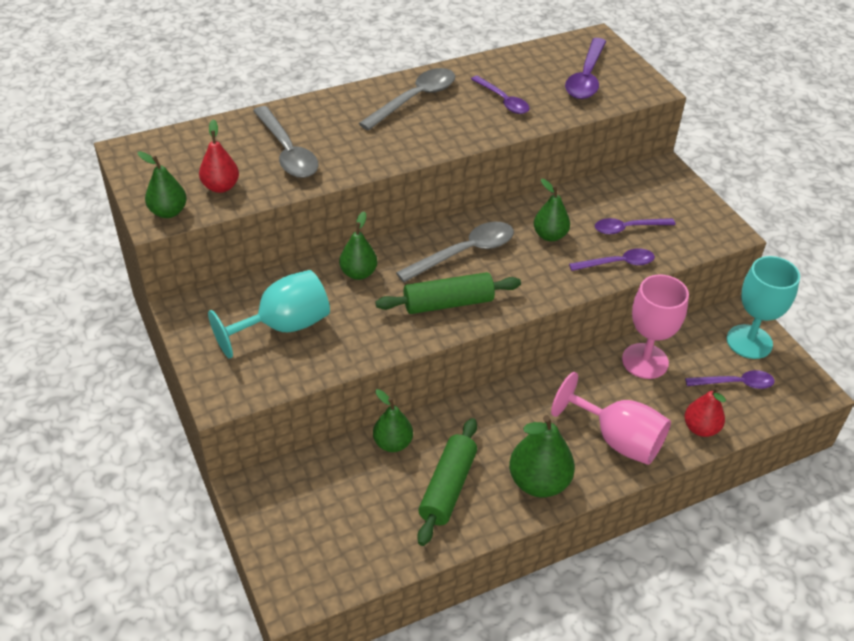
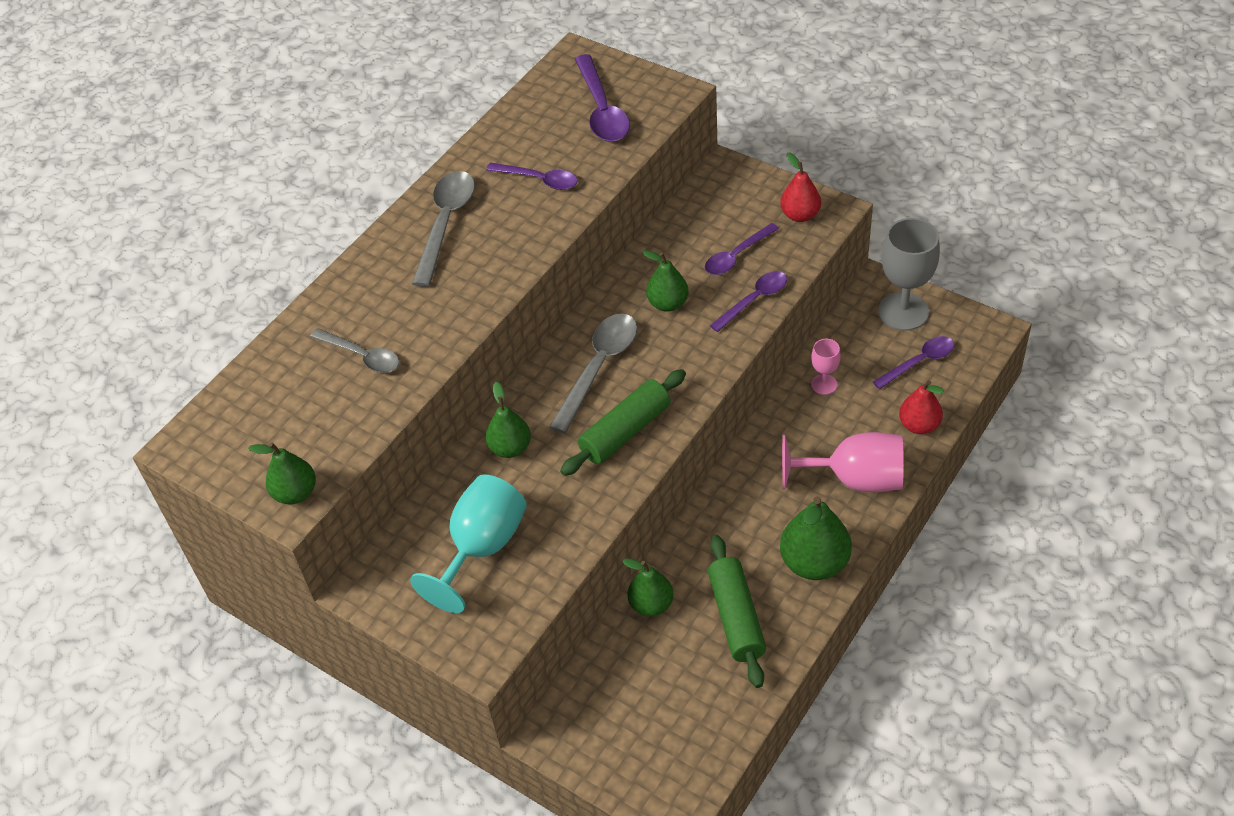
camera: 25 degrees left, 5 degrees up
(221, 187) = (326, 434): red pear -> red pear (800, 215)
(287, 152) = (362, 356): grey spoon -> grey spoon, size x0.65
(645, 361) = (824, 384): pink goblet -> pink goblet, size x0.50
(749, 342) = (903, 311): turquoise goblet -> grey goblet

